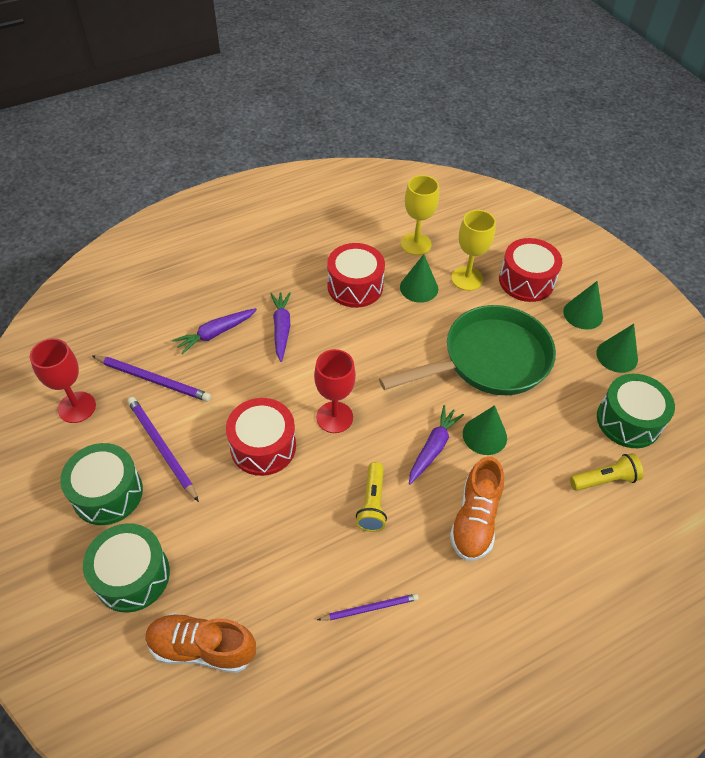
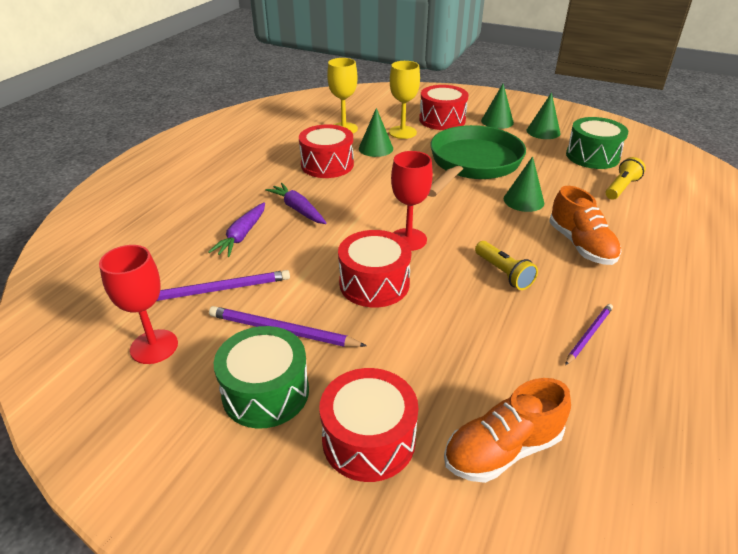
camera: 35 degrees left, 15 degrees down
(132, 575) = (368, 440): green drum -> red drum
(433, 447) = (500, 222): purple carrot -> none

